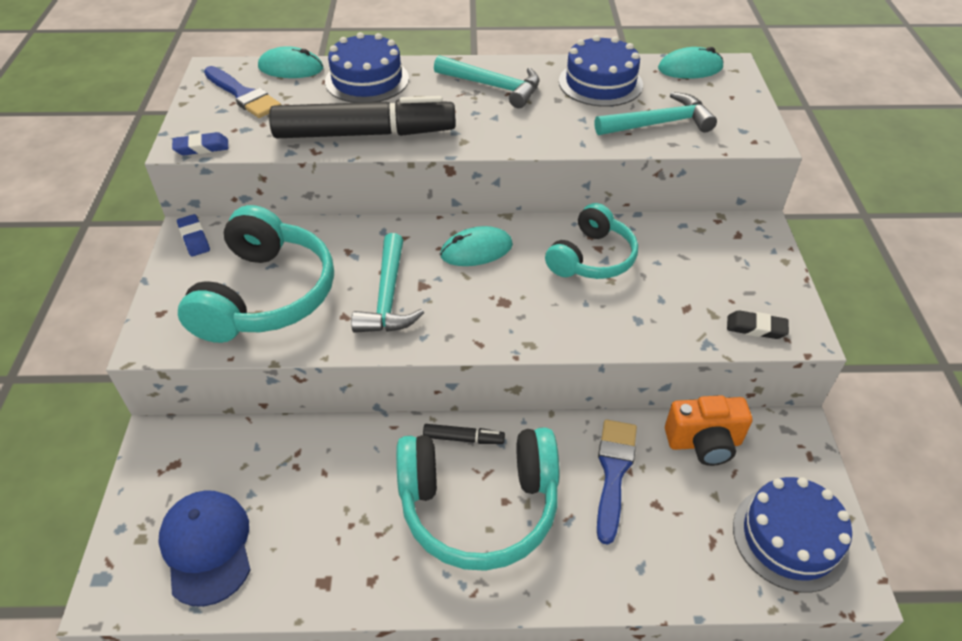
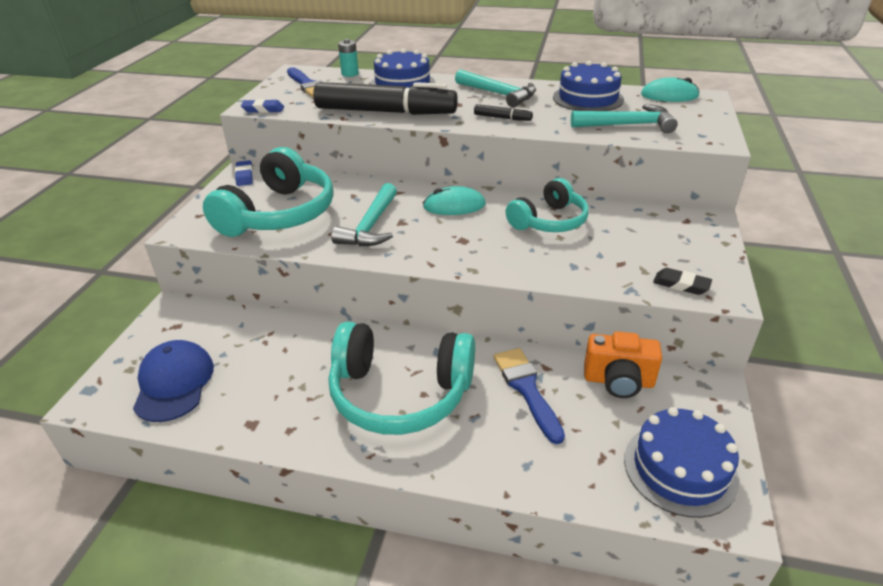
camera: 15 degrees right, 10 degrees down
(291, 68) = (350, 74): turquoise mouse -> turquoise battery
(463, 438) = (406, 344): black marker -> black marker (502, 118)
(613, 472) = (527, 389): blue brush -> blue brush turned 45 degrees counterclockwise

